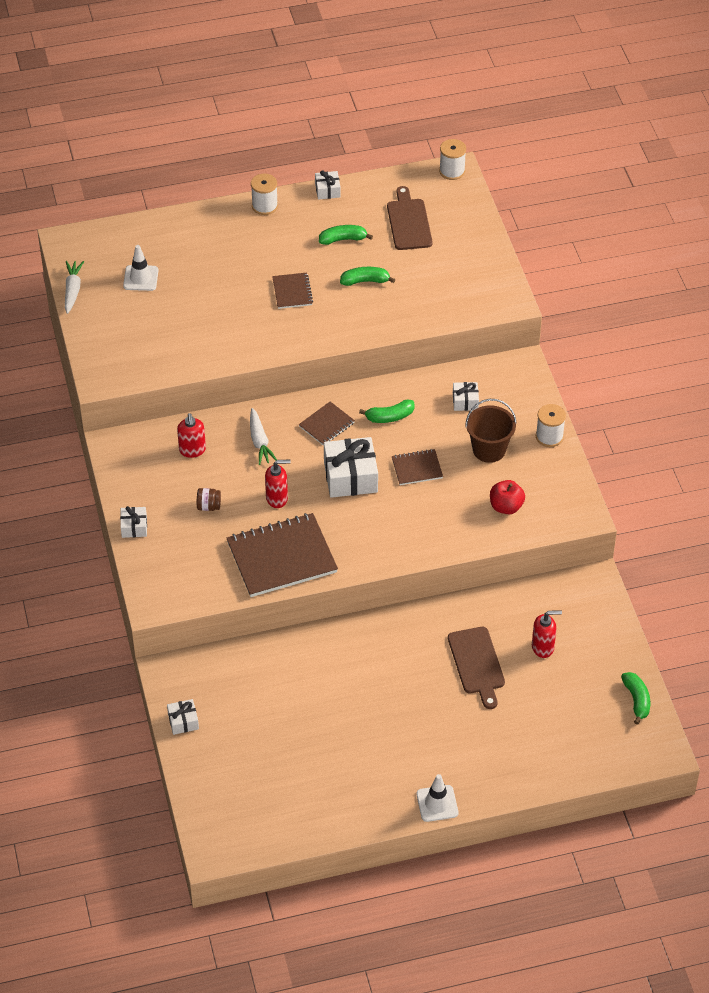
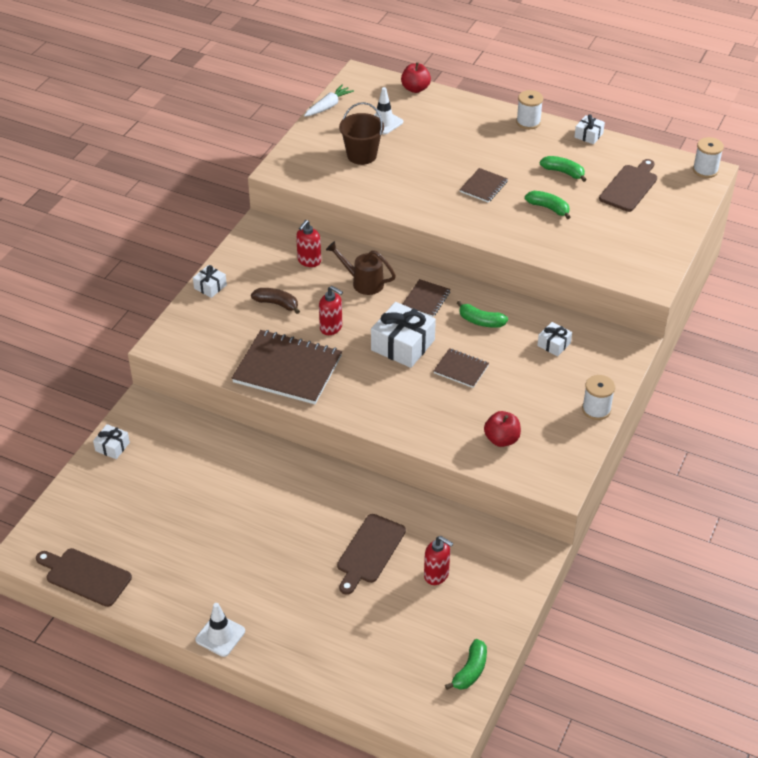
camera: 40 degrees right, 5 degrees down
(131, 227) = (415, 89): none -> red apple
(209, 506) = (277, 304): brown jar -> brown banana
(260, 441) = (363, 282): white carrot -> brown watering can
(284, 835) = (85, 576): none -> brown cutting board
(326, 425) = (426, 299): brown notebook -> brown notebook turned 60 degrees counterclockwise
(489, 450) = (534, 390): brown bucket -> brown bucket (362, 155)

